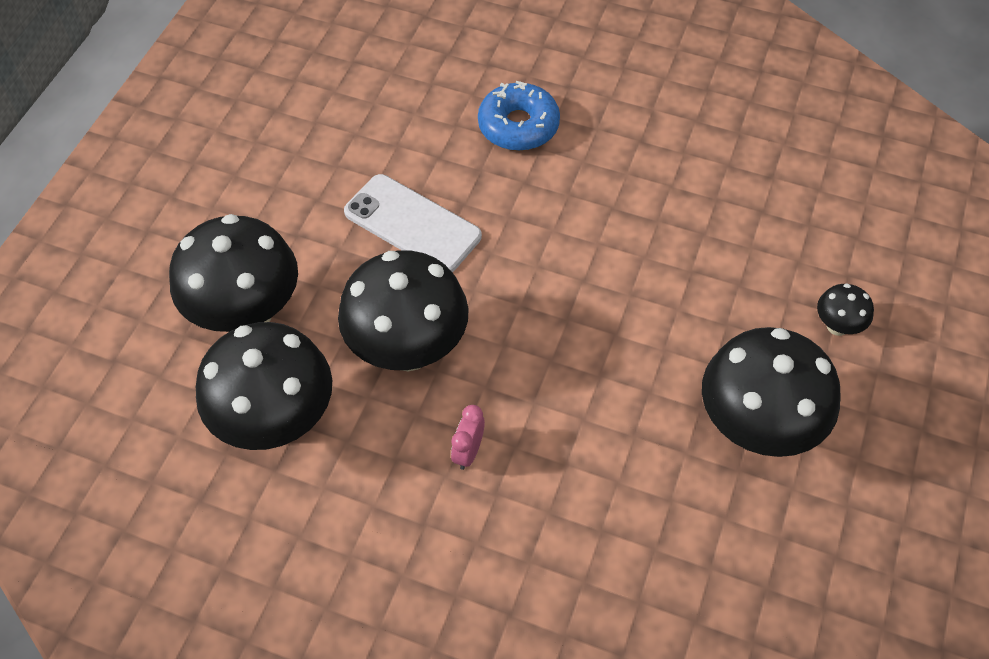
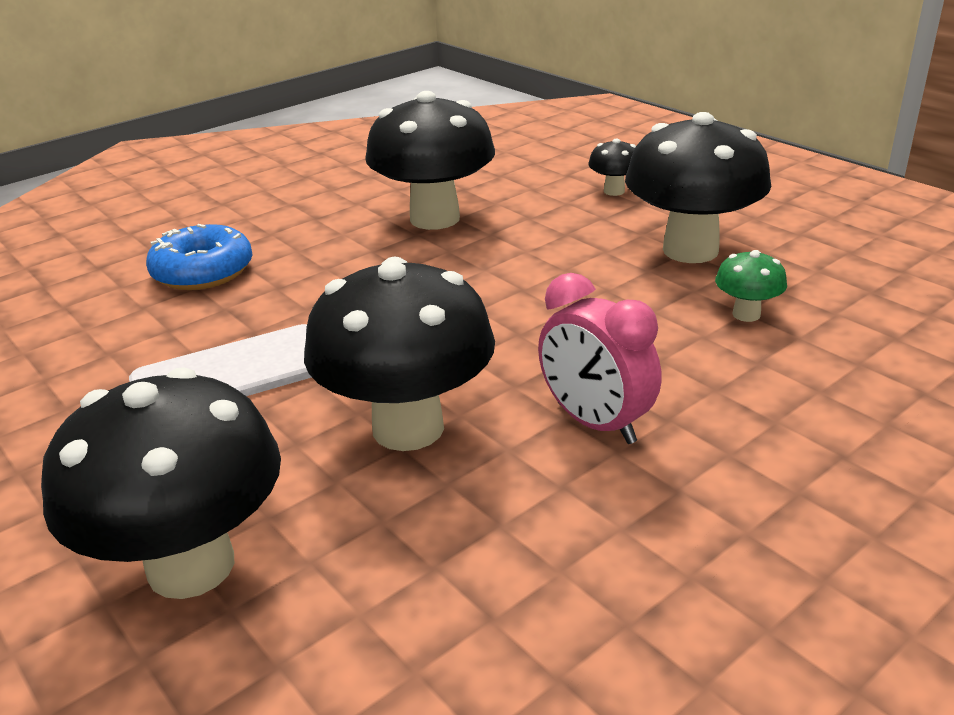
camera: 60 degrees left, 25 degrees down
(277, 421) = (409, 589): black mushroom -> black mushroom (435, 218)
(468, 452) = (595, 423): pink clock -> pink clock, size x1.76
(668, 502) = (746, 314): none -> green mushroom

